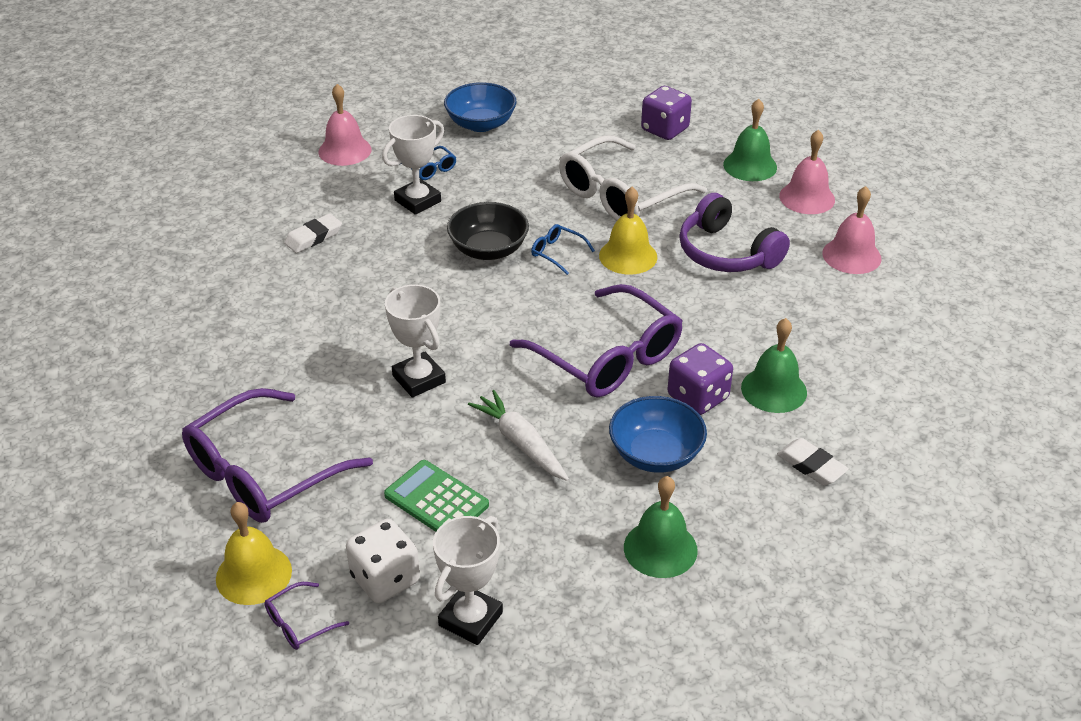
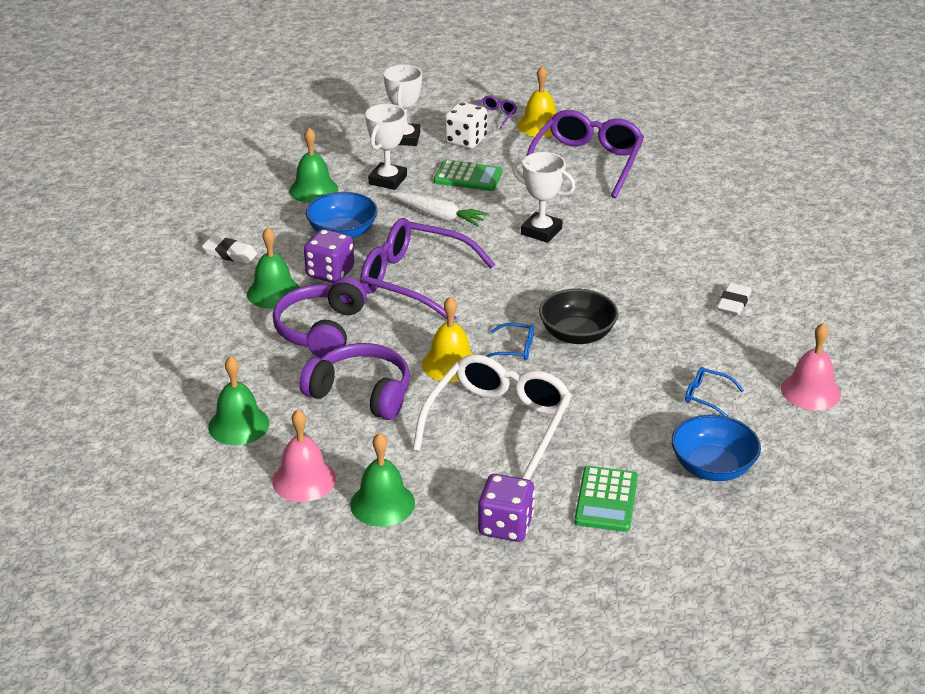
camera: 155 degrees right, 5 degrees down
(417, 201) = (683, 360): white trophy -> white trophy (387, 180)
(578, 125) = (606, 500): none -> green calculator
(738, 327) = (321, 330): none -> purple headphones
(851, 255) = (238, 425): pink bell -> green bell

